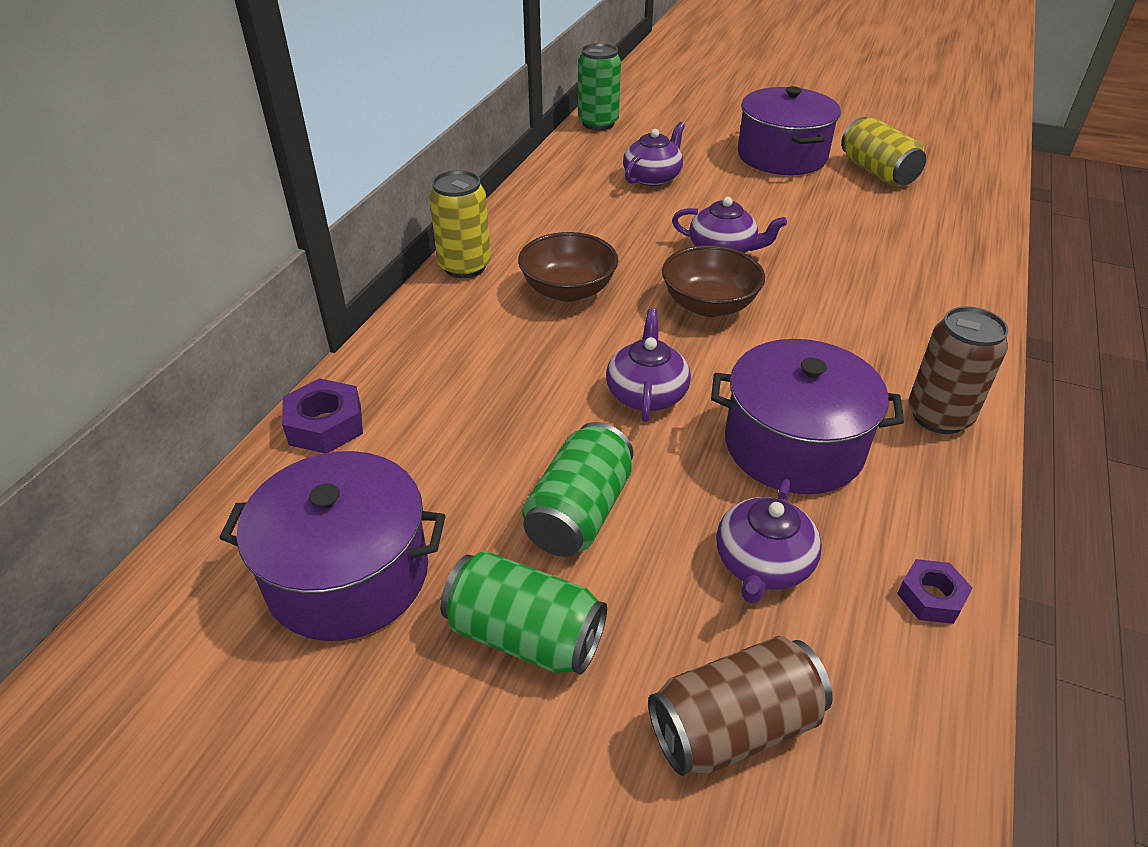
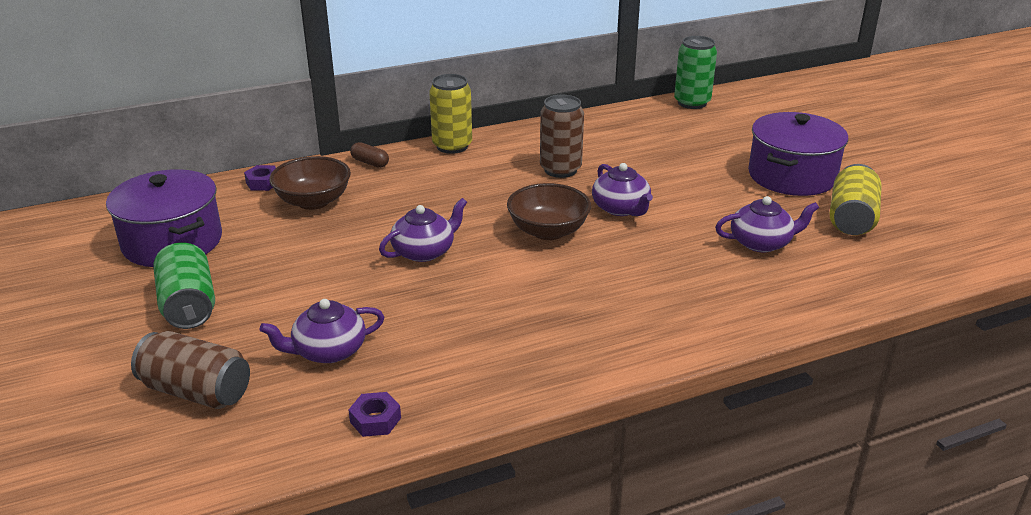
camera: 45 degrees right, 10 degrees down
(325, 425) = (263, 183): purple nut -> purple nut, size x0.66
(411, 330) = (370, 163): none -> brown capsule
(568, 290) = (483, 184): brown bowl -> brown bowl (313, 201)
(579, 512) = (294, 278): green can -> none
(652, 177) = (662, 149): purple teapot -> purple teapot (762, 243)
(793, 445) = (449, 318): purple pot -> none
(939, 416) = (565, 359): brown can -> brown can (560, 169)

